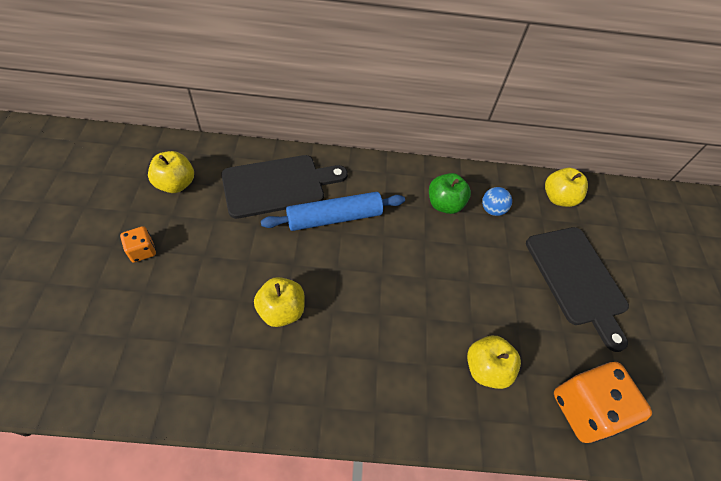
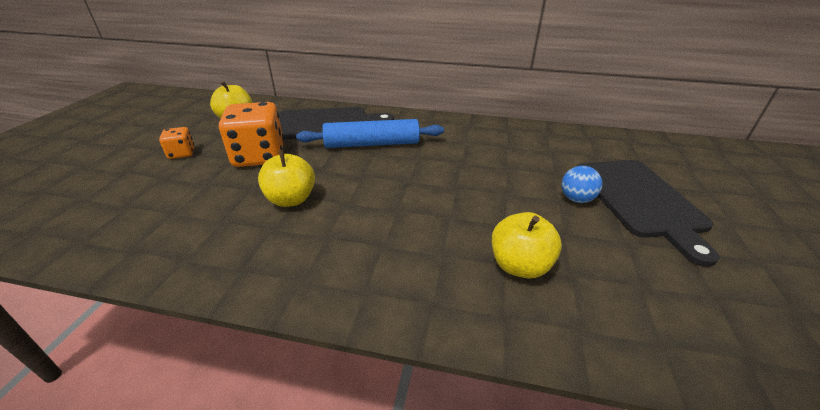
camera: 15 degrees right, 20 degrees down
(444, 204) = (487, 141): green apple -> none
(492, 210) = (538, 147): blue ball -> blue ball (576, 199)
(558, 198) = (613, 143): yellow apple -> none
(585, 409) = (664, 321): orange dice -> orange dice (259, 156)

